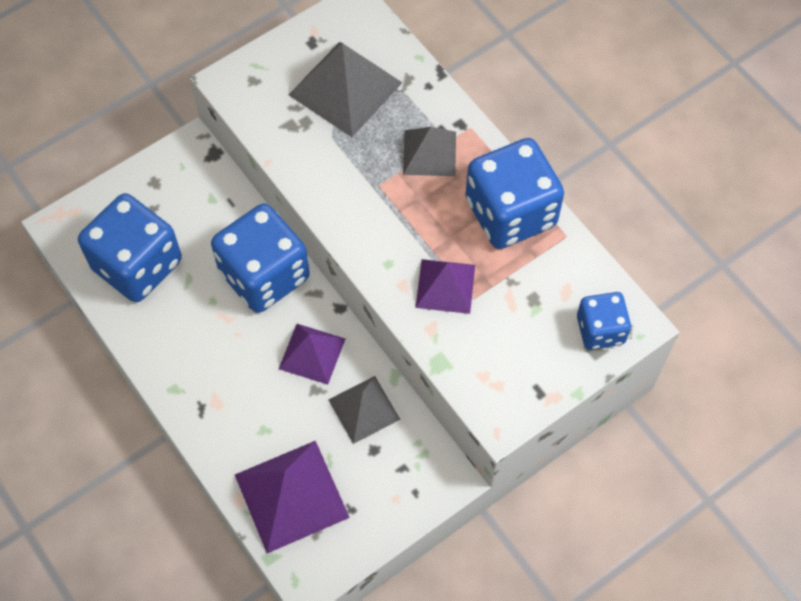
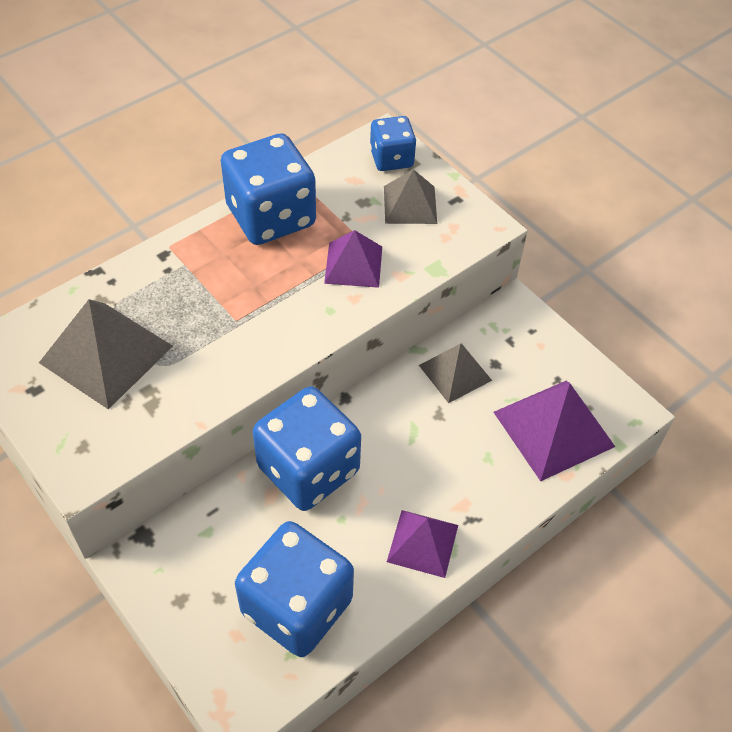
camera: 95 degrees left, 10 degrees down
(312, 353) = (399, 419): purple pyramid -> purple pyramid (422, 543)
(429, 153) = (198, 278): grey pyramid -> grey pyramid (410, 204)

